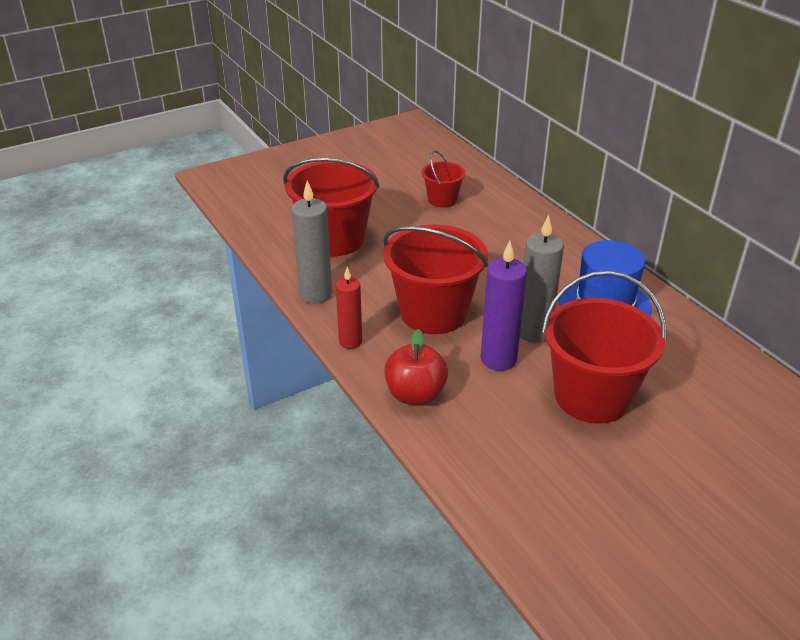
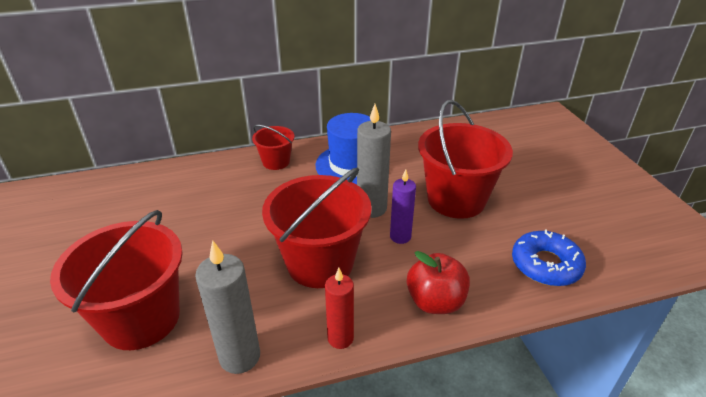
camera: 75 degrees left, 0 degrees up
(442, 200) = (136, 215): red bucket -> red bucket (276, 162)
(498, 359) = (400, 237): purple candle -> purple candle, size x0.66
(511, 480) = (545, 265): none -> blue donut

